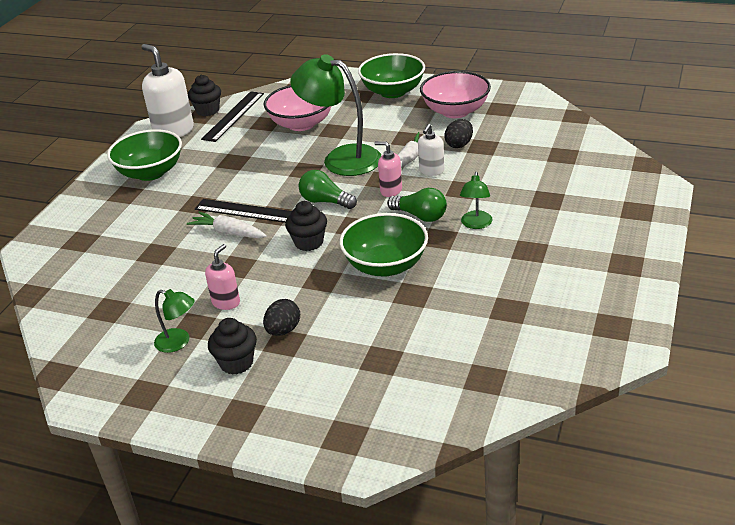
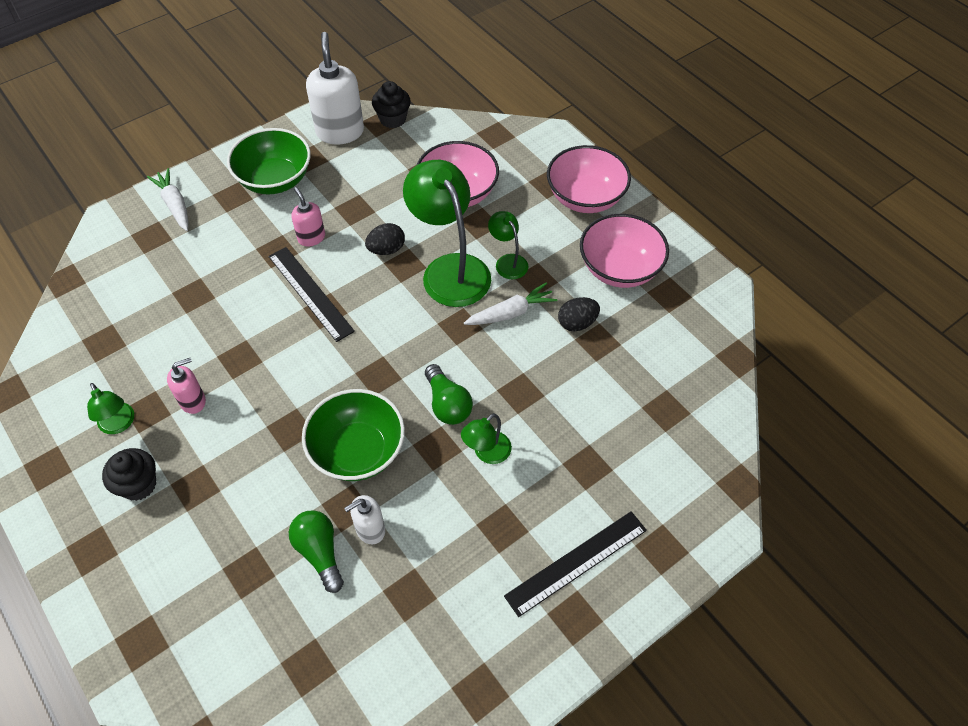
camera: 30 degrees right, 20 degrees up
(229, 233) = (269, 309): white carrot -> white carrot (175, 205)
(233, 116) = (408, 141): black ruler -> black ruler (576, 562)
(283, 330) = (206, 472): black egg -> black egg (386, 249)
(309, 242) = (321, 370): black cupcake -> none
(325, 201) = (383, 323): green light bulb -> green light bulb (319, 552)
(377, 138) = (508, 261): none -> green lamp
(391, 190) = (453, 348): pink soap dispenser -> pink soap dispenser (311, 237)
(393, 92) = (585, 198): green bowl -> pink bowl
(431, 171) = (515, 345): white soap dispenser -> white soap dispenser (370, 529)

